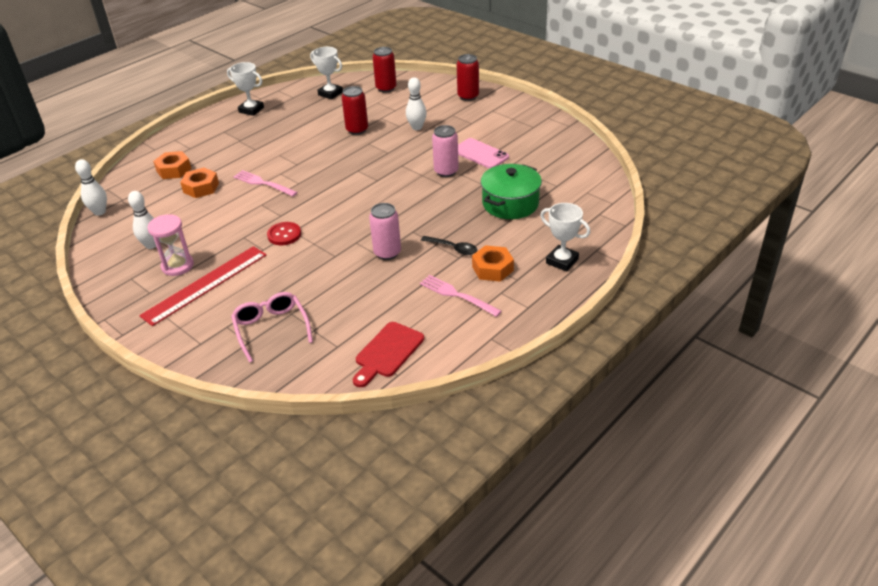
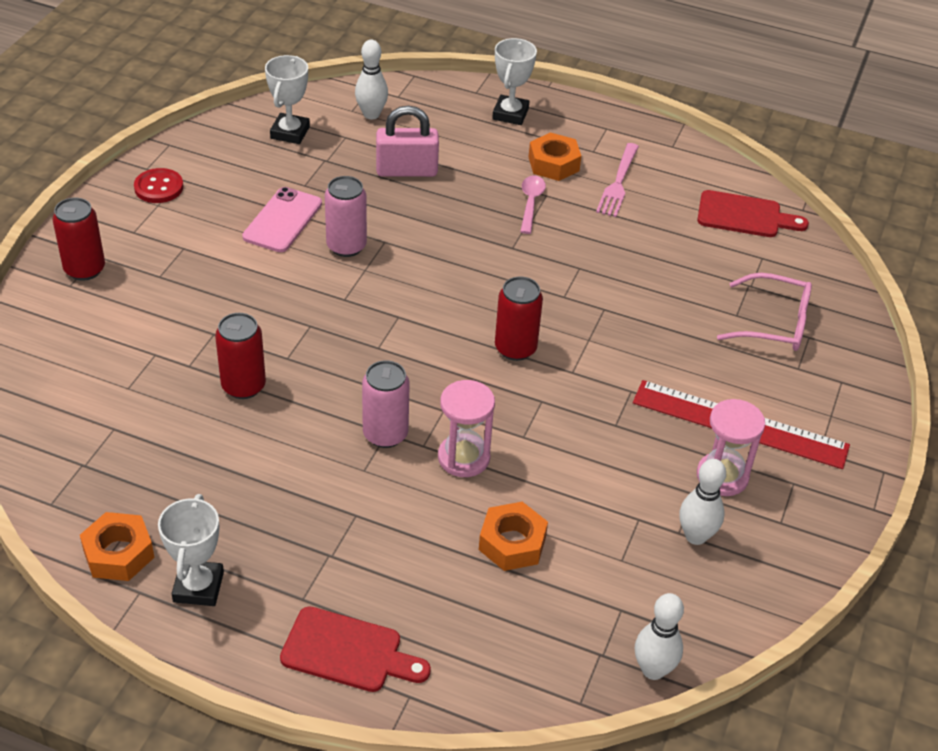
camera: 115 degrees left, 5 degrees up
(174, 170) = (473, 617): orange nut -> orange nut (118, 553)
(188, 138) = (348, 652): none -> red cutting board
(263, 183) = (463, 457): pink fork -> pink hourglass
(271, 329) = (774, 323): pink glasses -> pink glasses turned 120 degrees counterclockwise
(284, 235) = (586, 378): red button -> red button (159, 187)
(330, 93) = (100, 472): white trophy -> white trophy (290, 132)
(386, 88) = (64, 390): red can -> red can (515, 348)
(387, 253) = (571, 259): pink can -> pink can (385, 434)
(417, 127) = (215, 309): white bowling pin -> white bowling pin (371, 114)
(453, 248) = (530, 203): black spoon -> pink spoon
(510, 203) = (406, 170): green pot -> pink padlock

